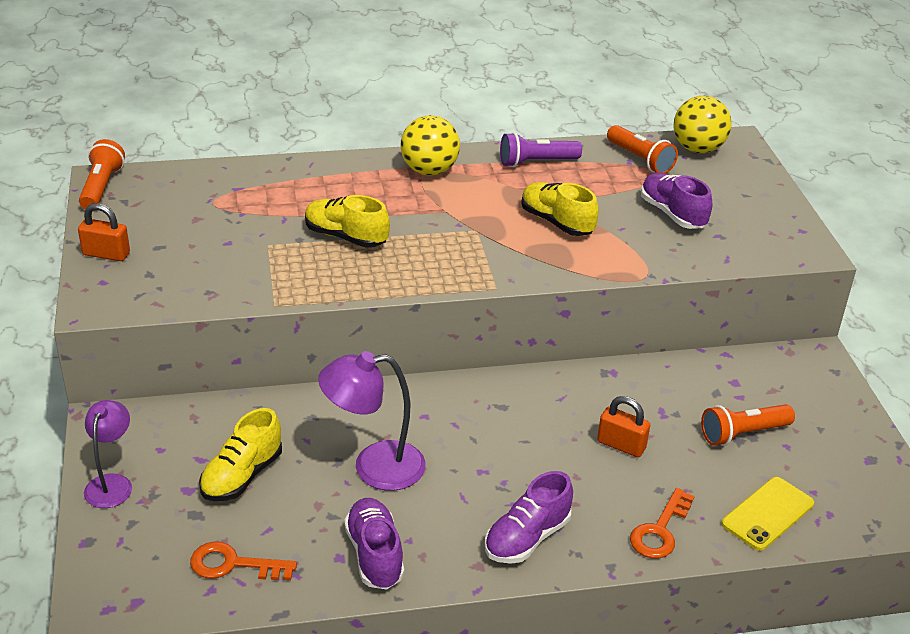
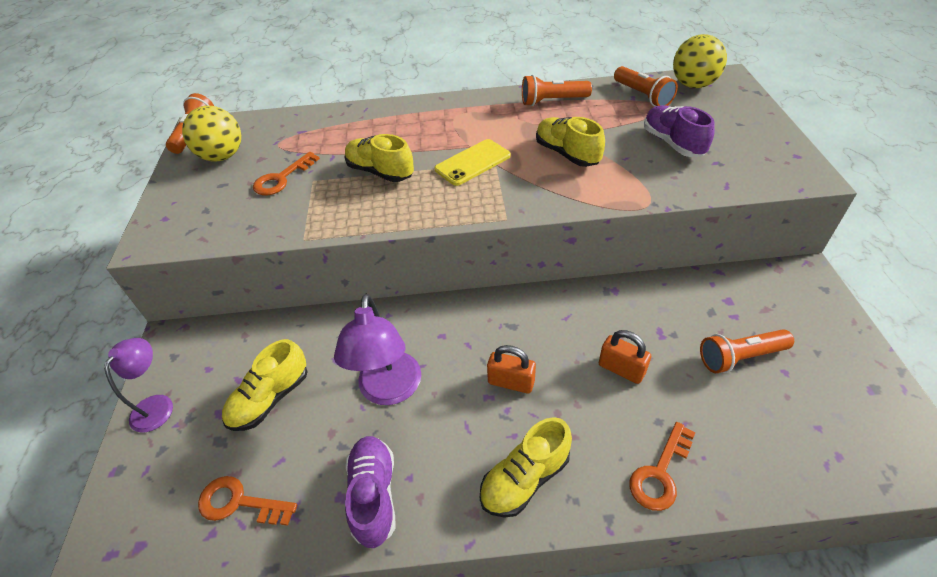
camera: 10 degrees right, 10 degrees up
(106, 254) = (177, 192): orange padlock -> orange padlock (511, 382)
(230, 241) = (282, 178): none -> orange key
(374, 467) = (389, 390): purple lamp -> purple lamp turned 90 degrees counterclockwise
(429, 171) = (461, 111): yellow ball -> yellow ball (222, 156)
(527, 538) = (525, 479): purple shoe -> yellow shoe
(536, 162) = (552, 101): purple flashlight -> orange flashlight
(768, 514) = (772, 455): yellow phone -> yellow phone (473, 163)

